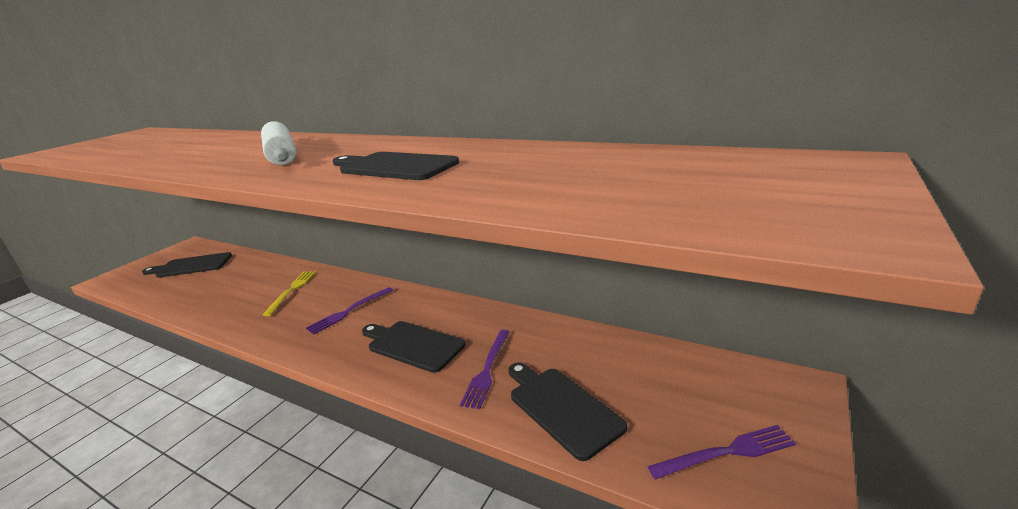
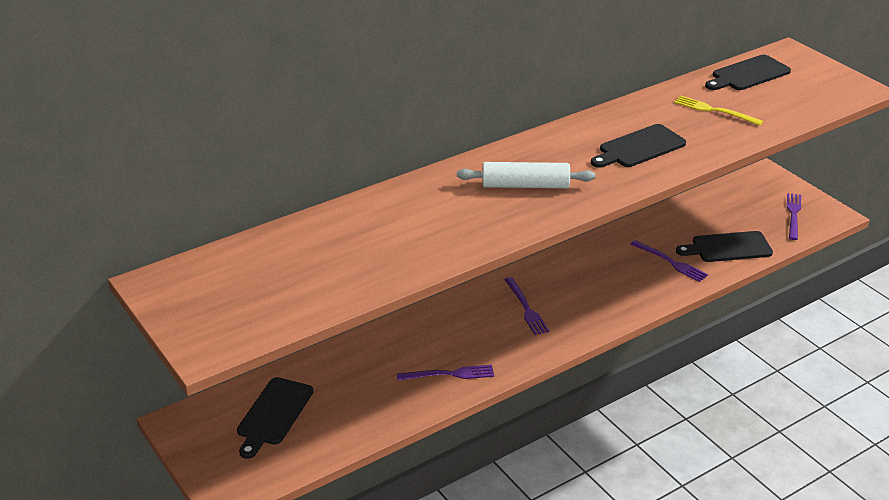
camera: 65 degrees left, 10 degrees up
(239, 308) = (449, 374): none -> purple fork
(292, 290) = (443, 338): yellow fork -> yellow fork (715, 111)
(412, 345) = (612, 286): black cutting board -> black cutting board (748, 74)

